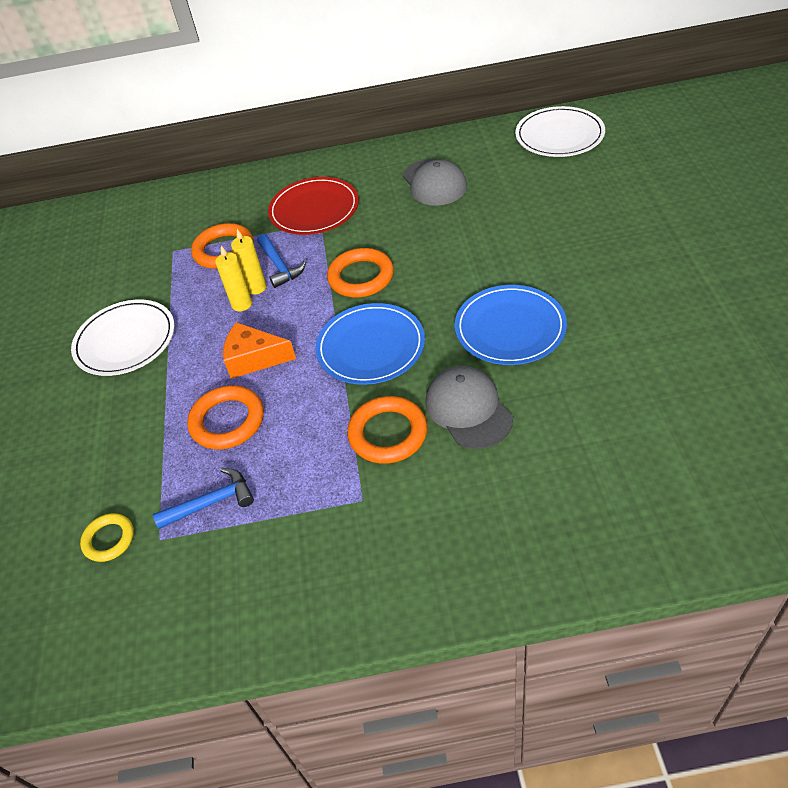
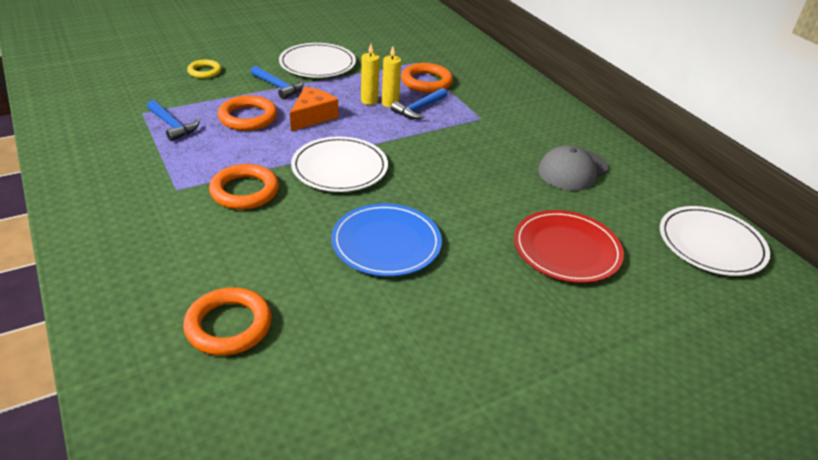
camera: 60 degrees right, 10 degrees down
(109, 539) = (142, 95): yellow ring -> yellow ring (204, 71)
(165, 385) = (278, 87): none -> blue hammer
(254, 359) = (312, 116): orange cheese -> orange cheese turned 45 degrees clockwise
(314, 209) = (497, 112): red plate -> red plate (566, 249)
(361, 277) = (422, 149): orange ring -> orange ring (229, 325)
(371, 347) = (339, 168): blue plate -> white plate
(468, 409) = (277, 230): grey cap -> none

